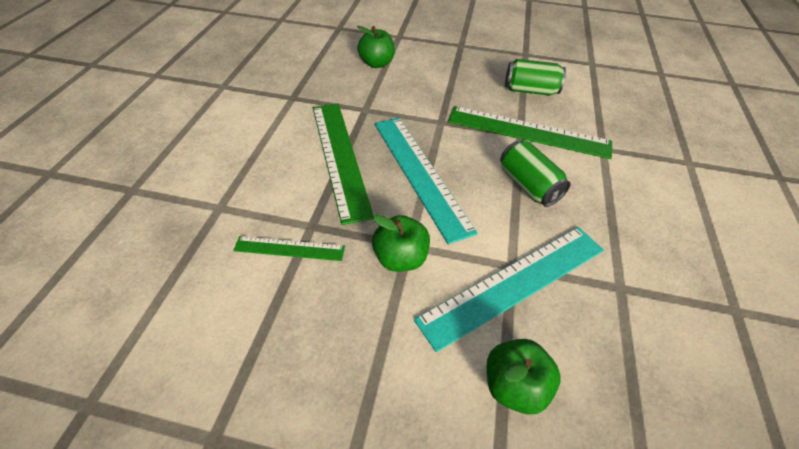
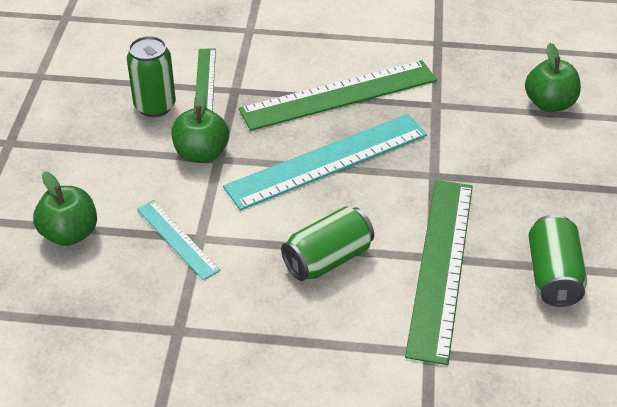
camera: 85 degrees right, 5 degrees down
(317, 296) = (155, 106): none -> green can
(515, 283) = (177, 239): turquoise ruler -> turquoise ruler, size x0.52

